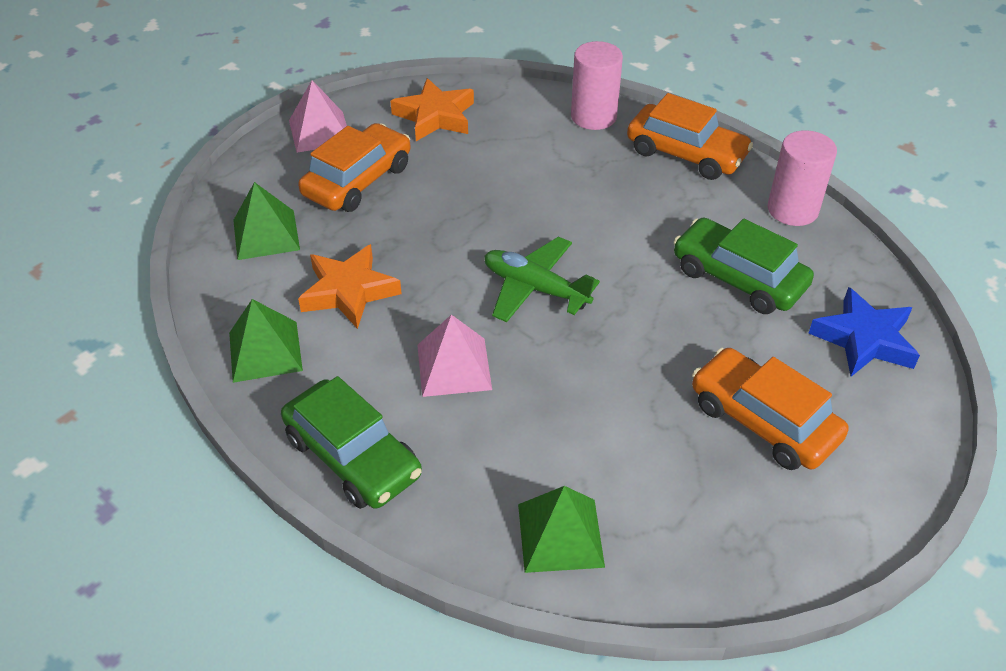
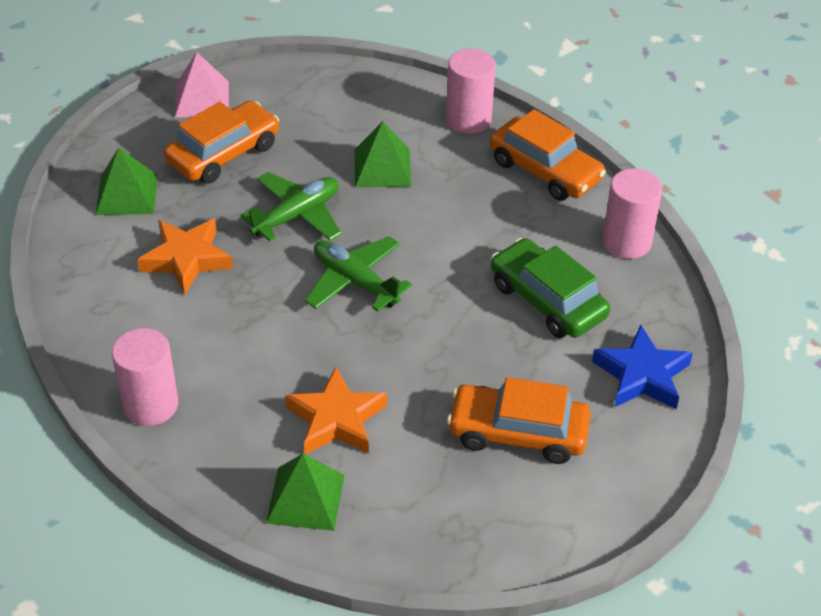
camera: 10 degrees right, 0 degrees up
(265, 351) = (99, 302): green pyramid -> green pyramid (382, 168)
(353, 456) = (150, 405): green car -> pink cylinder
(435, 116) = (315, 98): orange star -> orange star (336, 419)
(452, 230) = (297, 215): none -> green plane
(454, 366) = (259, 341): pink pyramid -> none
(763, 421) = (518, 433): orange car -> orange car turned 45 degrees counterclockwise

